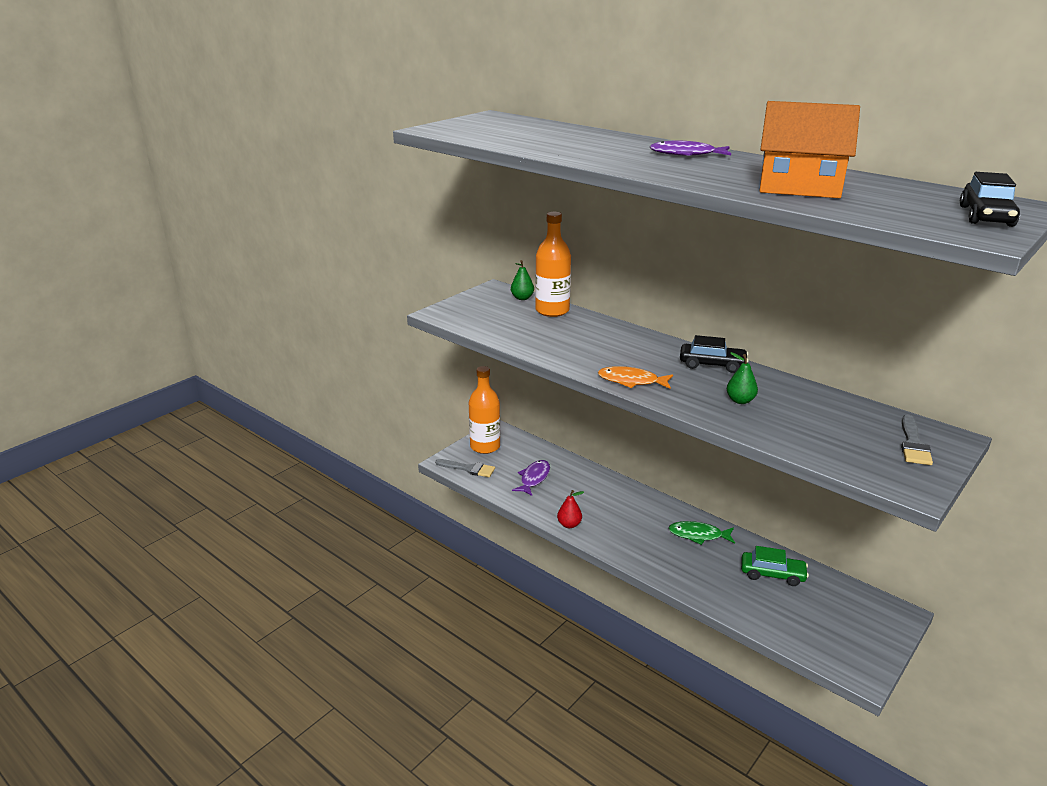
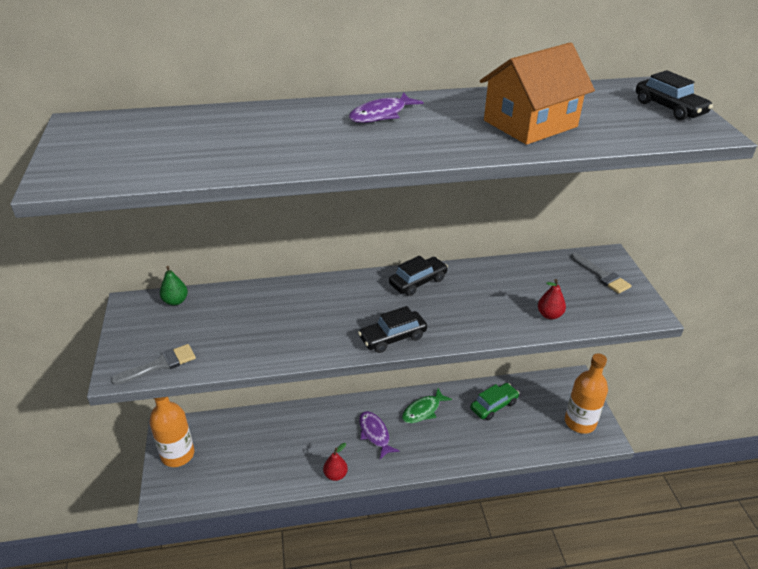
camera: 50 degrees left, 10 degrees up
(468, 469) = (192, 489): grey brush -> grey brush (160, 365)
(534, 478) = (258, 454): purple fish -> purple fish (375, 434)
(552, 310) = (224, 300): orange bottle -> orange bottle (580, 422)
(631, 381) = (393, 337): orange fish -> black car
(740, 400) = (479, 305): green pear -> none
(797, 437) = (549, 315): none -> red pear

